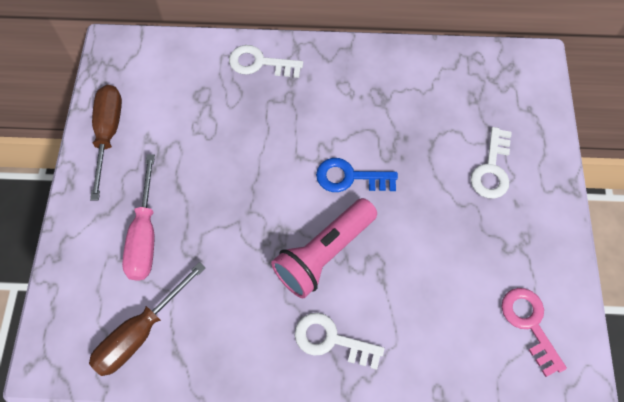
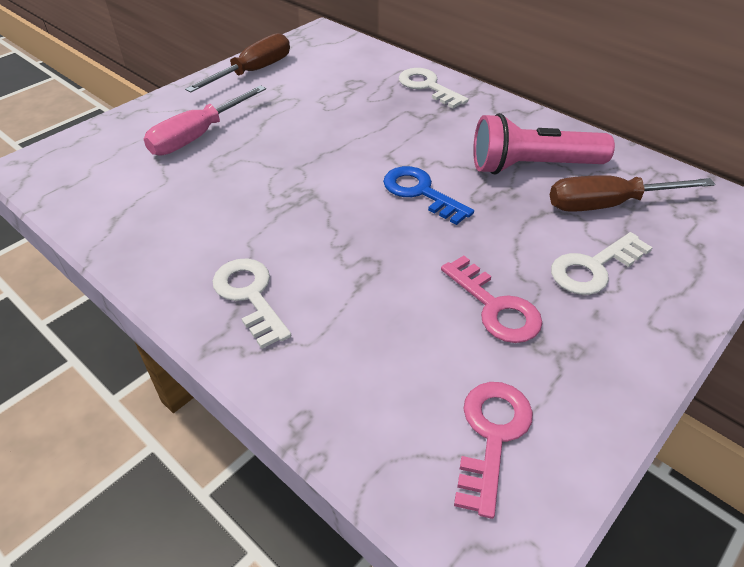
camera: 40 degrees right, 20 degrees down
(140, 333) = (109, 189): brown screwdriver -> brown screwdriver (607, 205)
(324, 254) = (327, 230): pink flashlight -> pink flashlight (532, 166)
(466, 239) = (495, 307): none -> pink key

